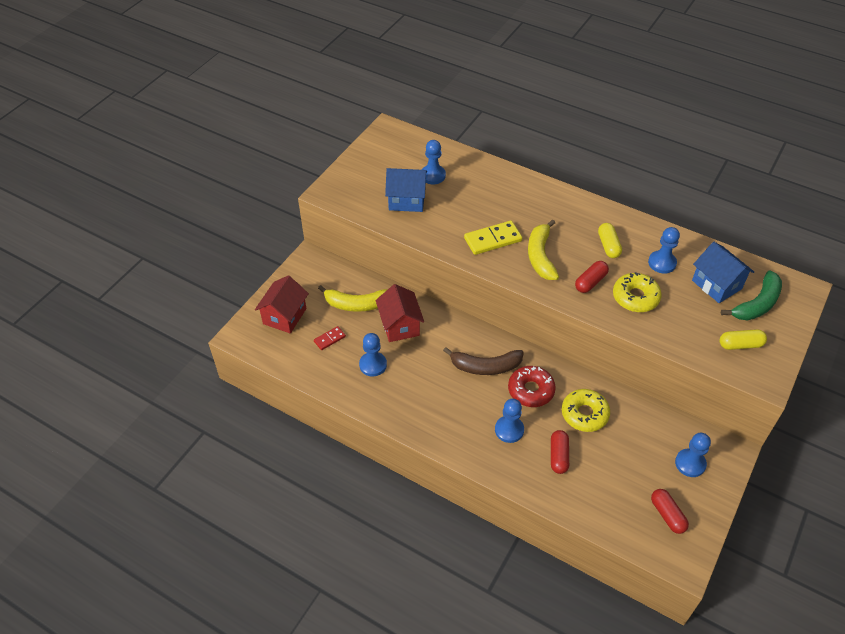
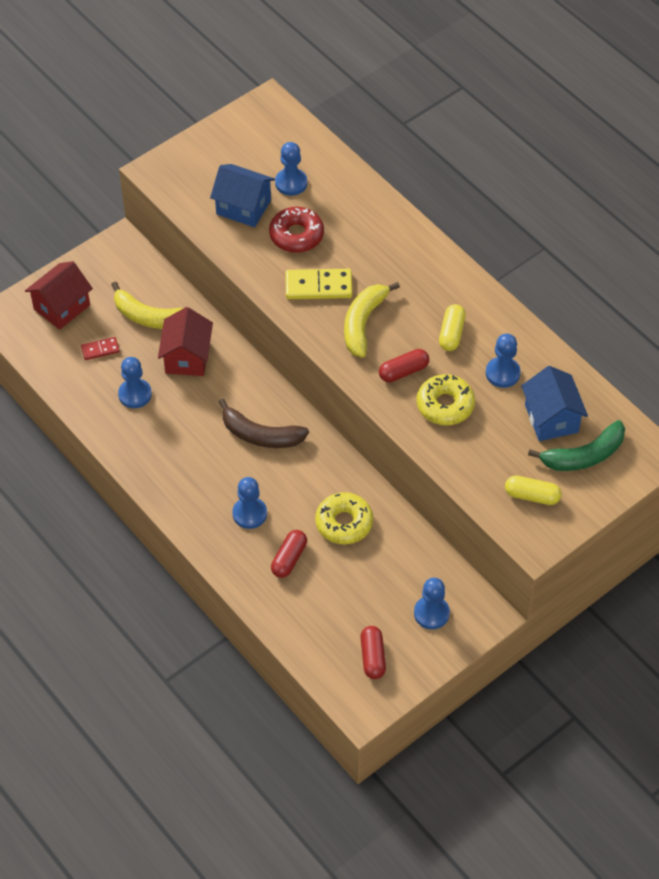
camera: 20 degrees right, 5 degrees up
(531, 390) = (297, 478): red donut -> red donut (296, 235)

